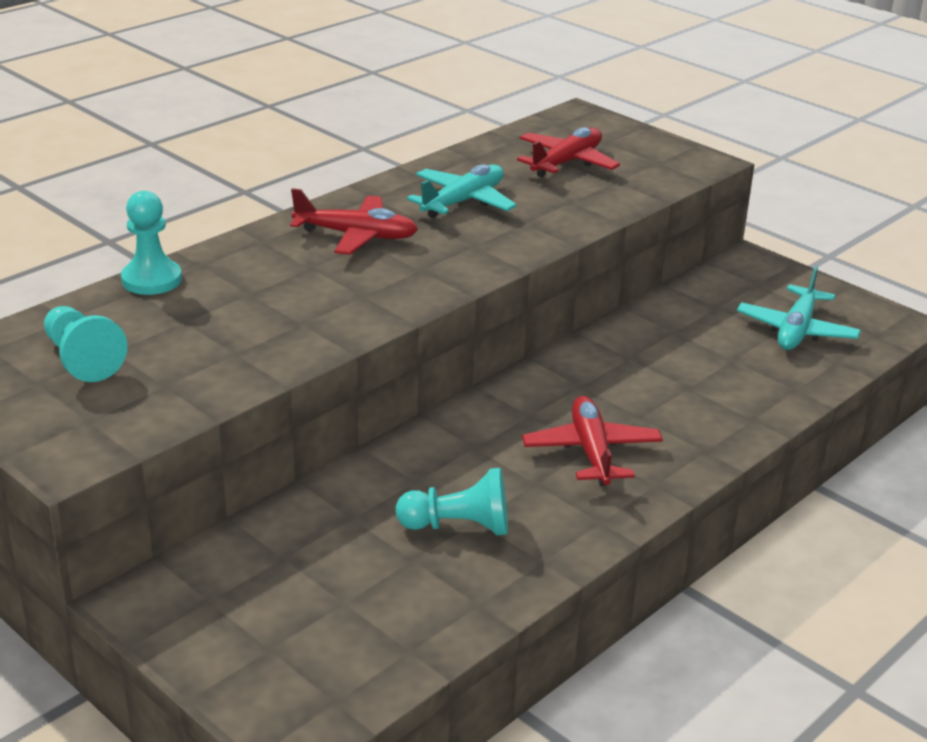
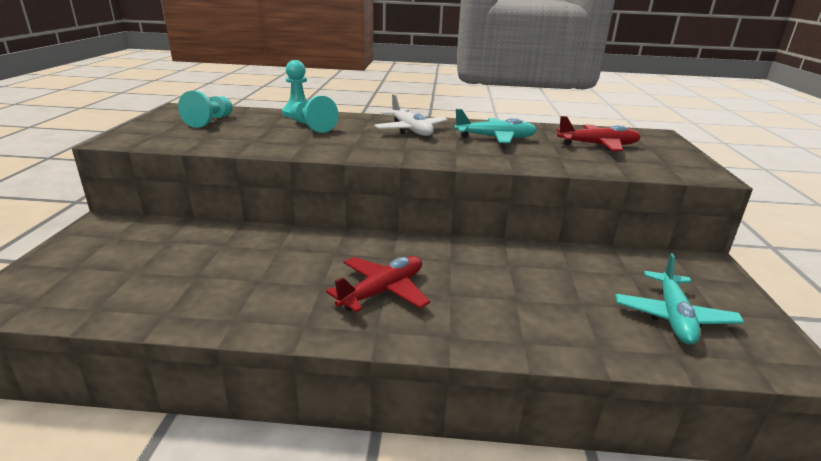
camera: 50 degrees right, 5 degrees down
(356, 236) = (411, 130): red plane -> white plane
(459, 526) = (245, 277): turquoise pawn -> turquoise pawn (312, 127)
(796, 330) = (673, 317): turquoise plane -> turquoise plane turned 60 degrees counterclockwise

